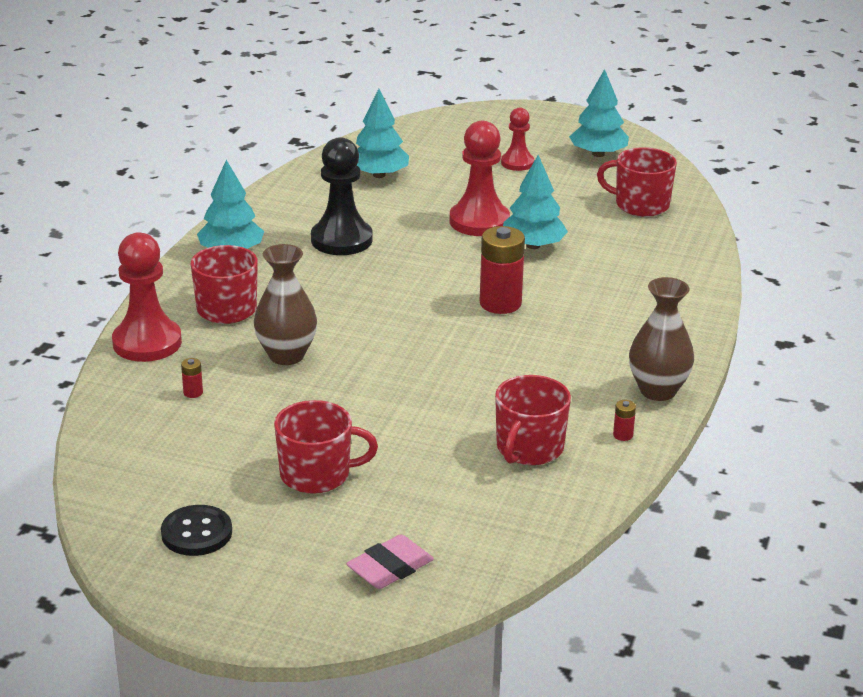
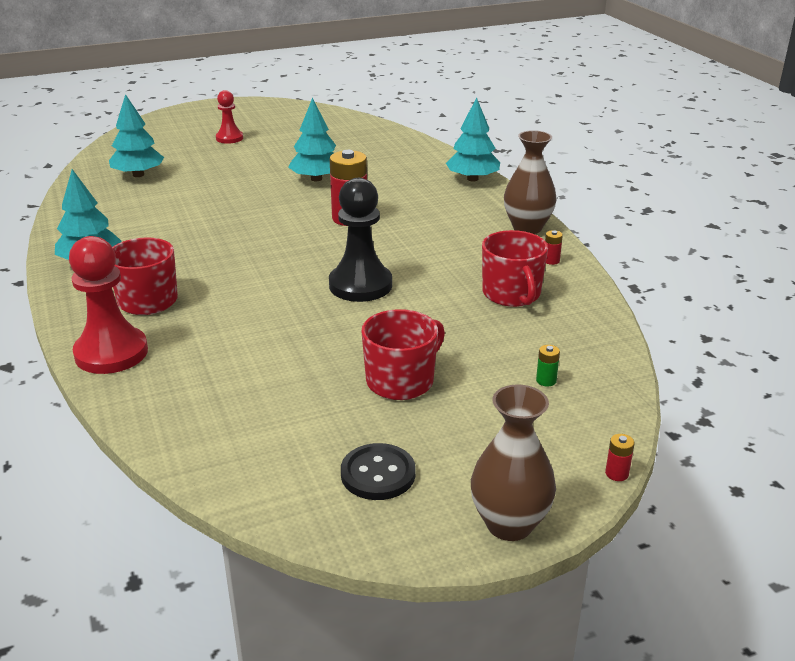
camera: 40 degrees left, 0 degrees up
(193, 392) = (210, 371): red battery -> red battery (617, 473)
(286, 355) = (247, 312): brown vase -> brown vase (509, 524)
(341, 240) = (172, 222): black pawn -> black pawn (360, 285)
(390, 568) = (556, 416): pink eraser -> none
(430, 536) = (546, 380): none -> green battery
(479, 221) = (257, 178): red pawn -> none
(598, 154) = (275, 118): turquoise tree -> turquoise tree (472, 179)
(640, 205) = (347, 136): red mug -> none

